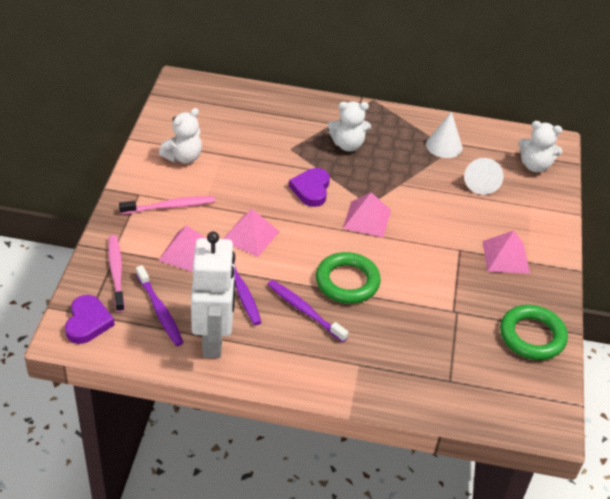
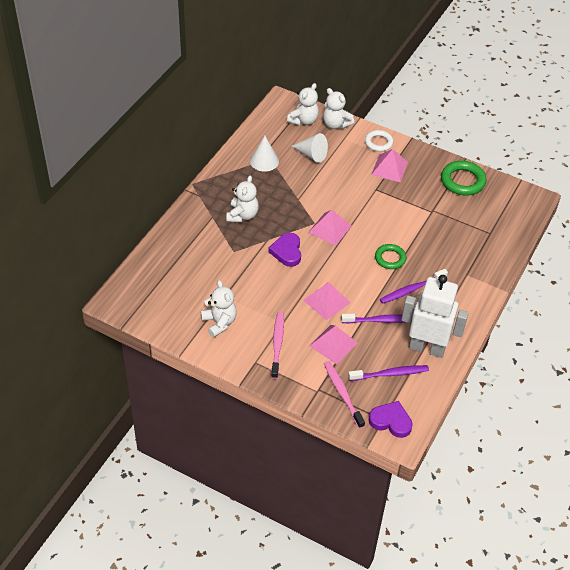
camera: 70 degrees left, 5 degrees up
(116, 272) = (342, 394): pink toothbrush -> pink toothbrush turned 60 degrees clockwise
(311, 189) = (287, 251): purple heart -> purple heart turned 60 degrees clockwise
(347, 282) = (390, 258): green ring -> green ring, size x0.65
(545, 239) = (378, 143): none -> white ring
(549, 194) = (335, 124): none -> white teddy bear

